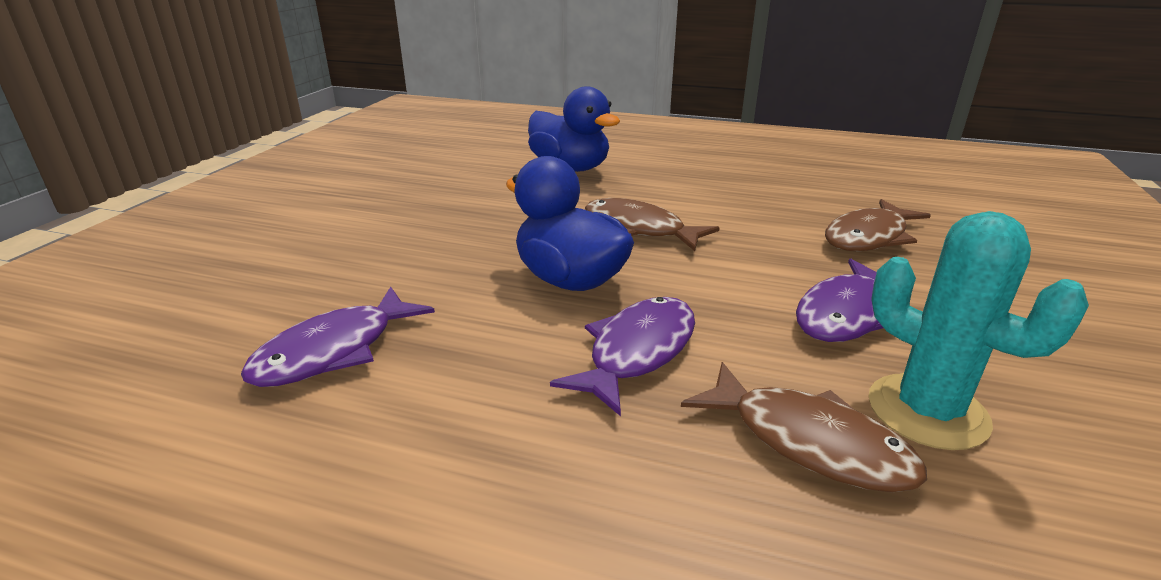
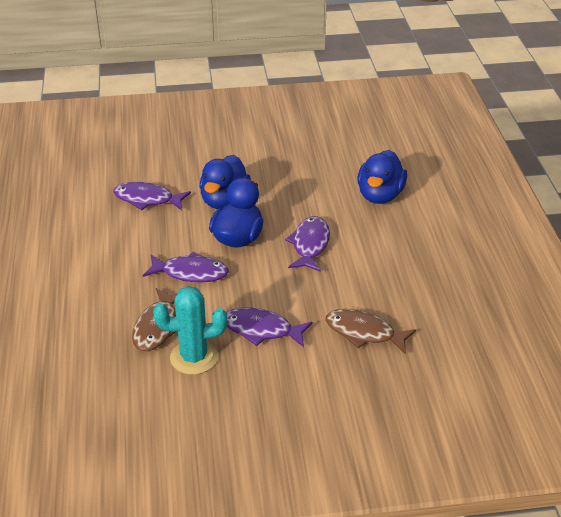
camera: 65 degrees right, 10 degrees up
(450, 269) = (224, 201): none -> blue duck
(639, 229) = (310, 245): brown fish -> purple fish
(927, 411) = (194, 357): turquoise cactus -> turquoise cactus turned 60 degrees clockwise

